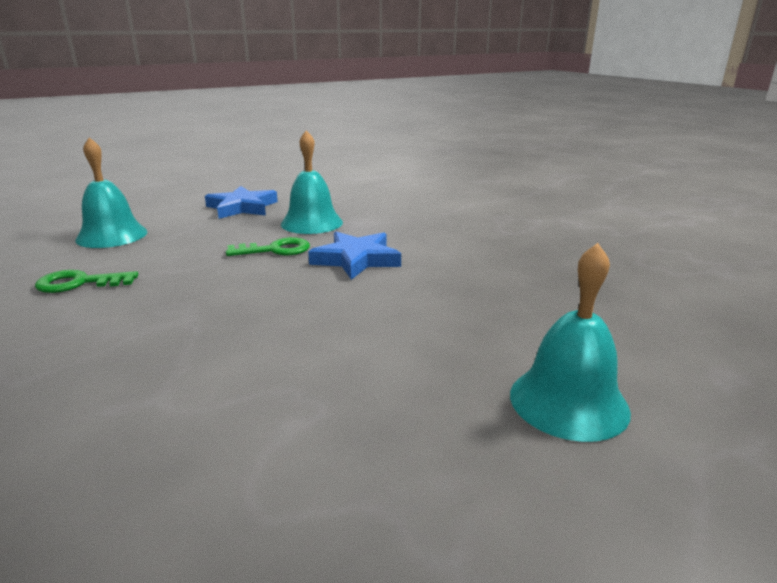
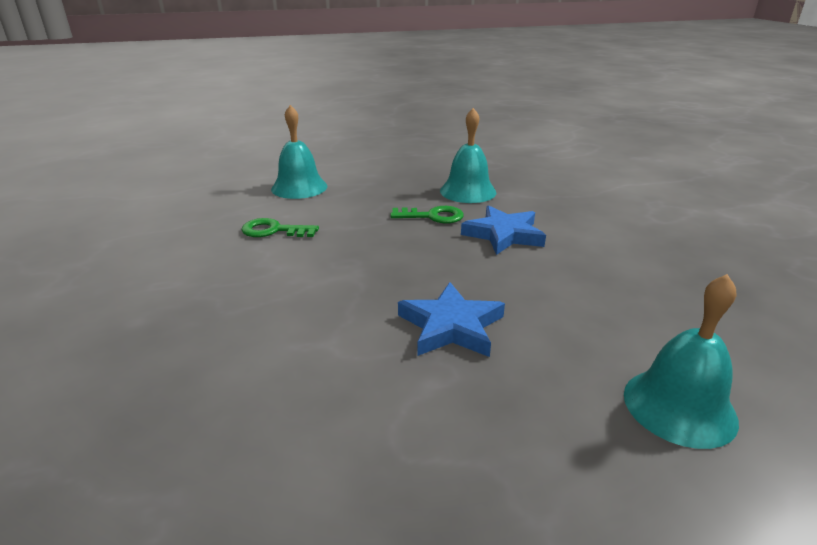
camera: 15 degrees right, 5 degrees up
(242, 207) = (407, 169): blue star -> blue star (451, 326)

